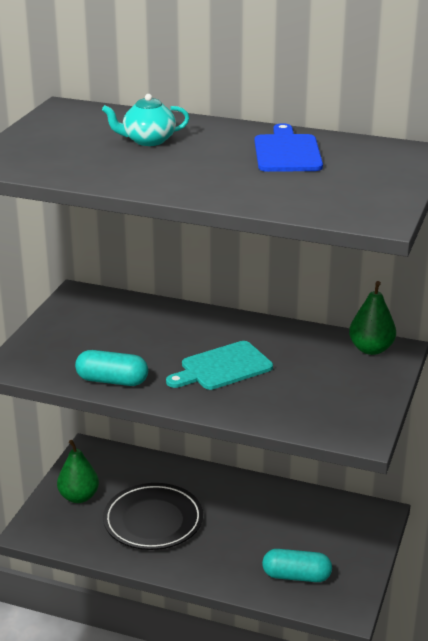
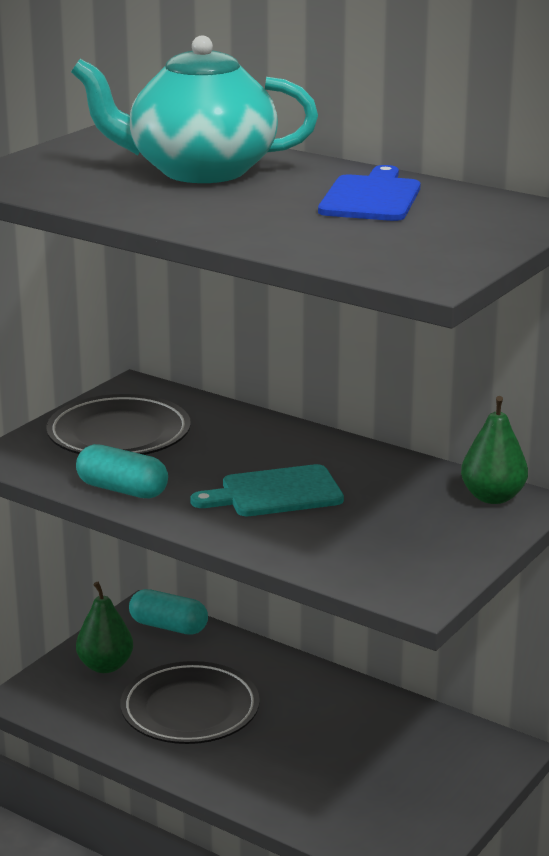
camera: 15 degrees right, 5 degrees down
(86, 335) = (119, 435): none -> black plate
(148, 140) = (200, 171): turquoise teapot -> turquoise teapot, size x2.07
(296, 576) = (354, 809): turquoise capsule -> turquoise capsule (168, 626)

